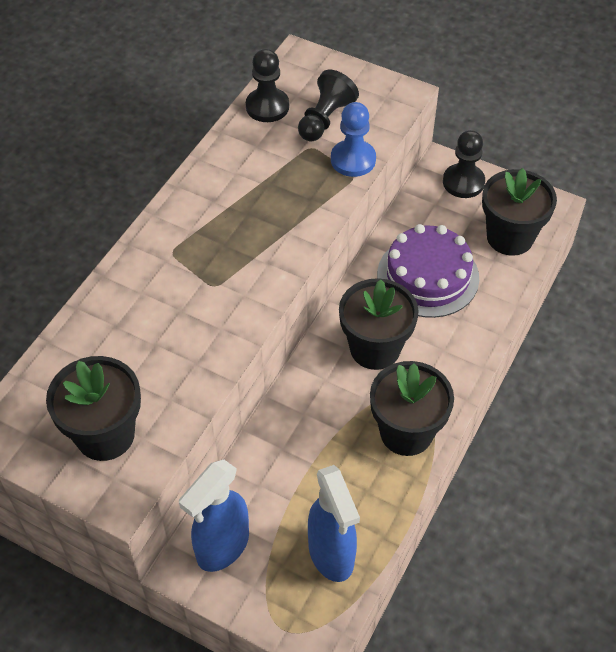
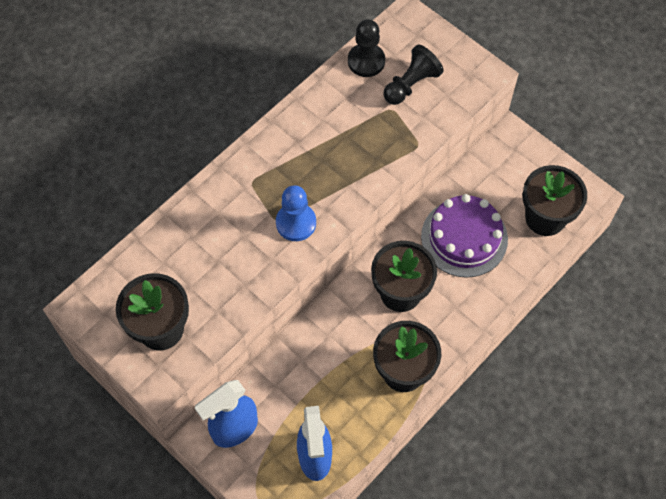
camera: 15 degrees right, 10 degrees up
(353, 160) = (422, 129): blue pawn -> blue pawn (296, 223)
(463, 182) = (522, 156): black pawn -> none

